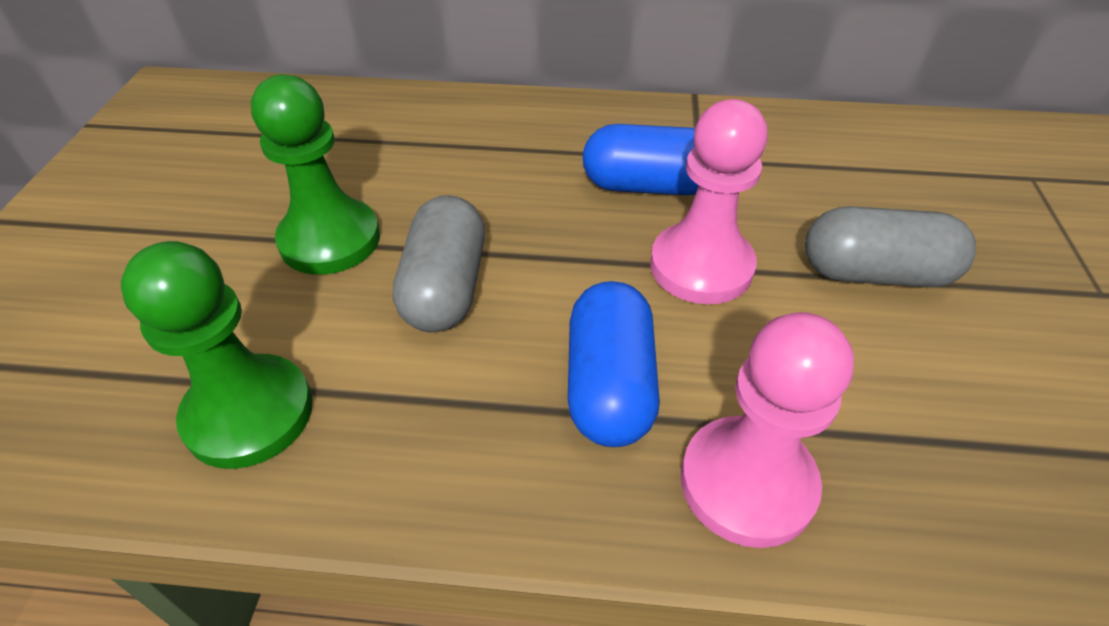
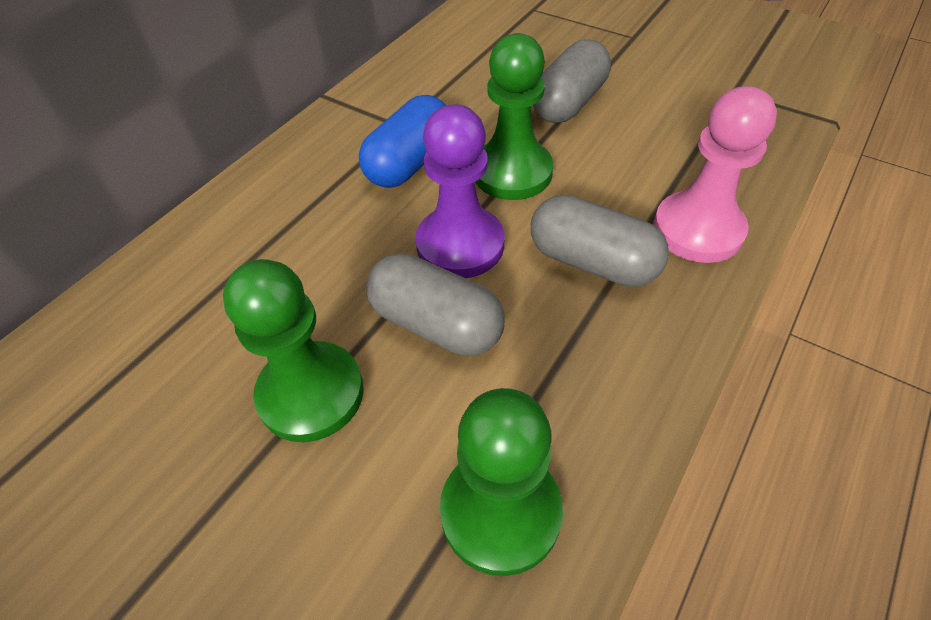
camera: 60 degrees left, 5 degrees up
(559, 266) = (460, 245): none -> purple pawn
(609, 385) = (592, 262): blue capsule -> grey capsule
(701, 266) = (512, 172): pink pawn -> green pawn

